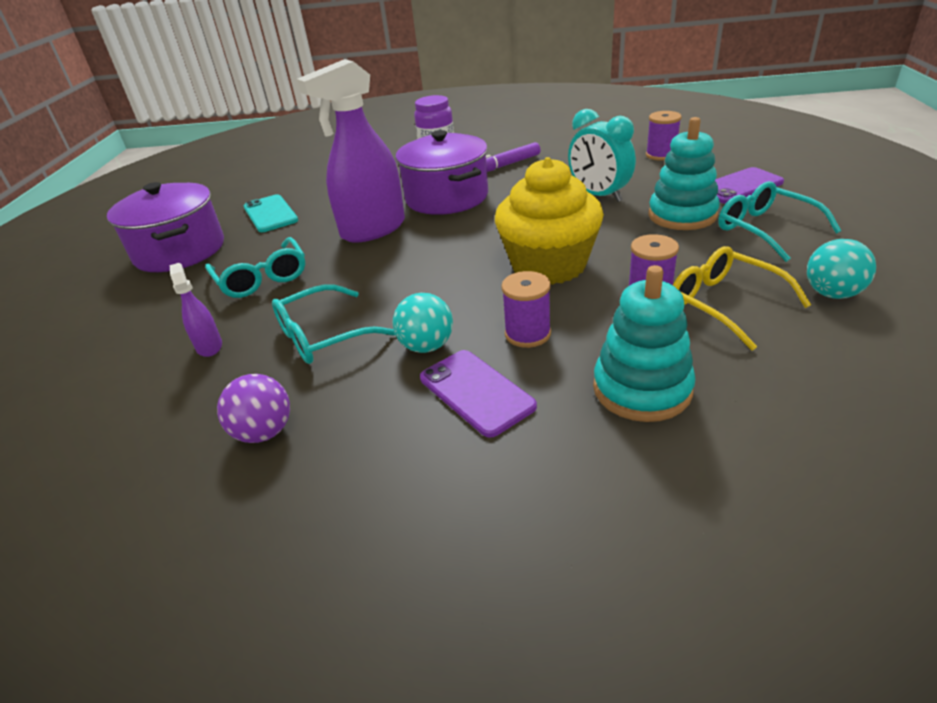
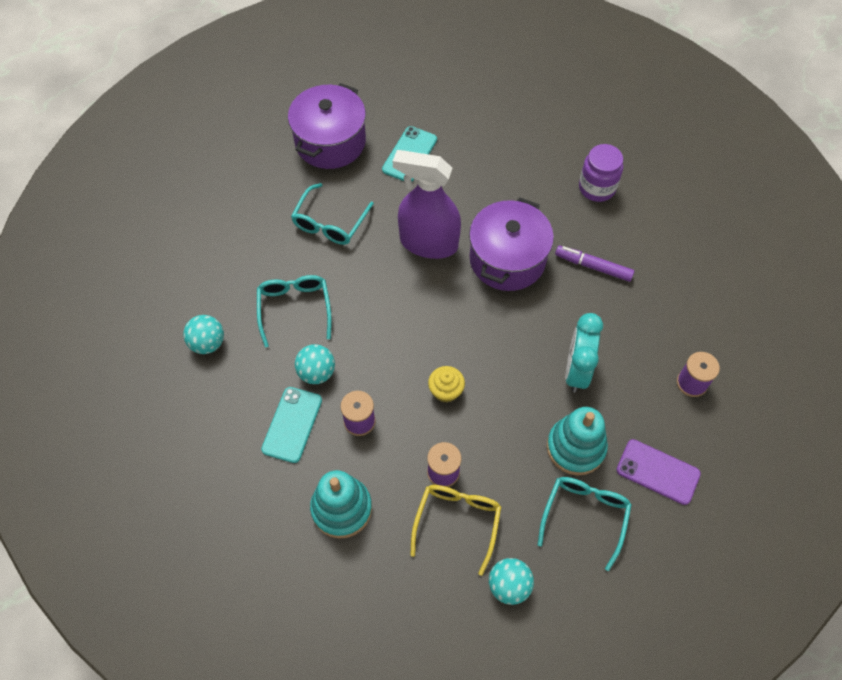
camera: 50 degrees right, 25 degrees up
(209, 346) = (252, 255): purple spray bottle -> none
(264, 432) = (208, 343): purple ball -> turquoise ball
(323, 336) = (294, 309): turquoise glasses -> turquoise glasses turned 60 degrees clockwise
(476, 392) = (292, 424): purple phone -> turquoise phone
(549, 265) = (446, 391): yellow cupcake -> yellow cupcake, size x0.45

